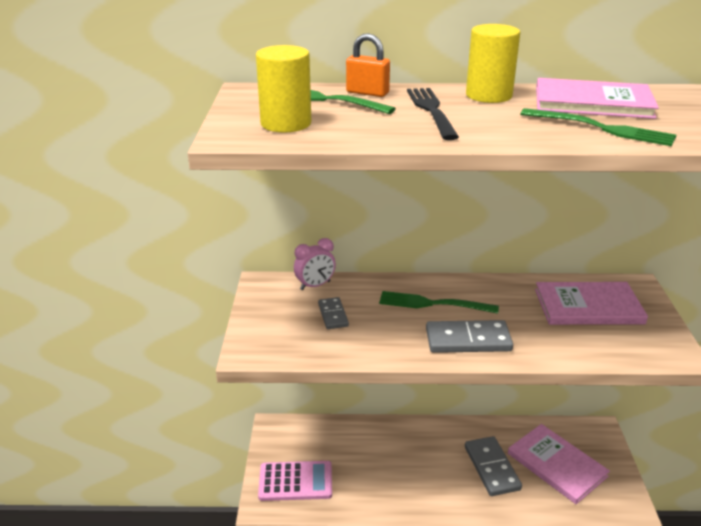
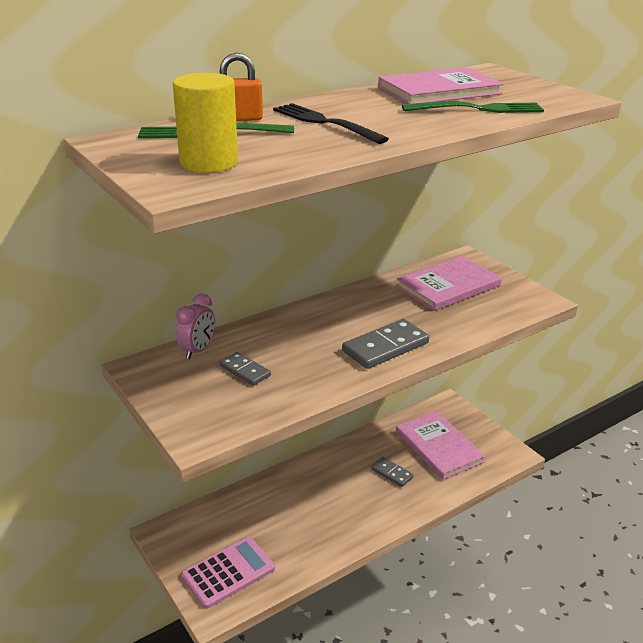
camera: 35 degrees left, 0 degrees up
(433, 304) = (325, 327): green fork -> none
(488, 95) = (350, 100): yellow cylinder -> none
(492, 468) = (392, 473): grey domino -> grey domino, size x0.59
(556, 465) = (438, 447): pink book -> pink book turned 45 degrees clockwise

